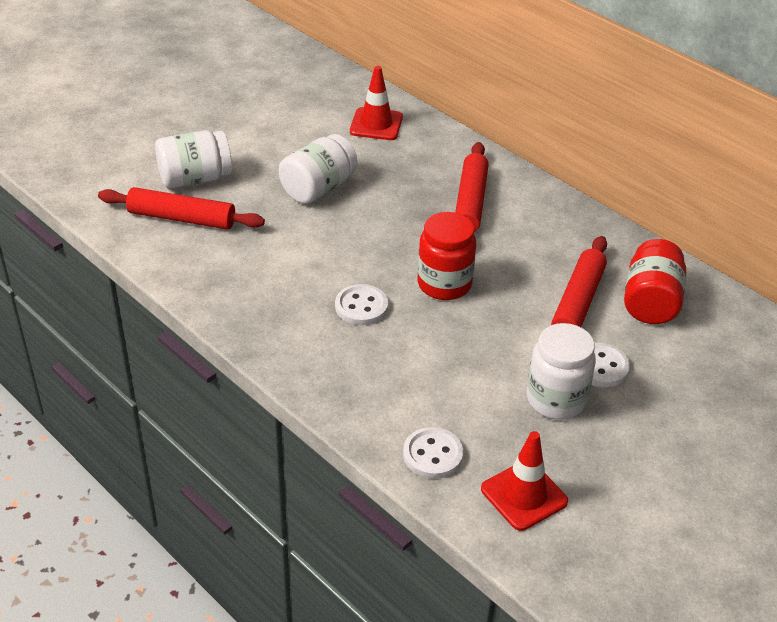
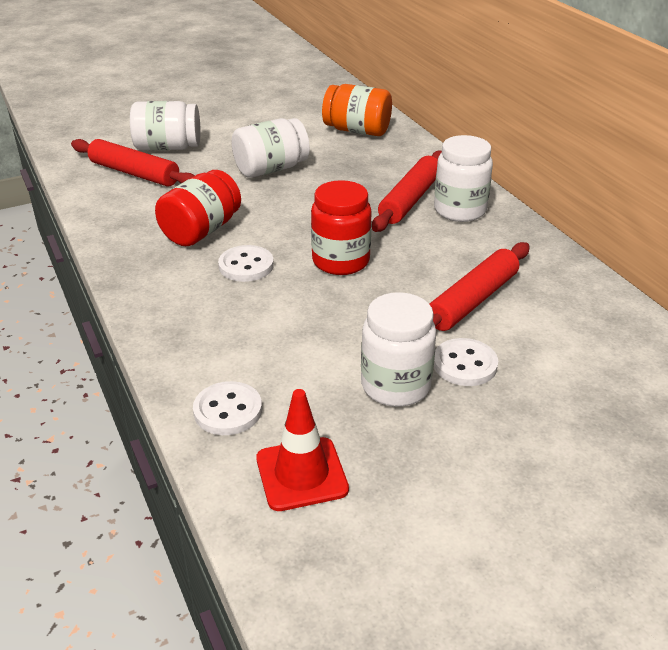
camera: 20 degrees right, 5 degrees down
(376, 124) = (357, 130): red traffic cone -> orange jar
(521, 206) = (459, 210): none -> white jar
(650, 302) = (556, 314): red jar -> red jar (201, 231)

